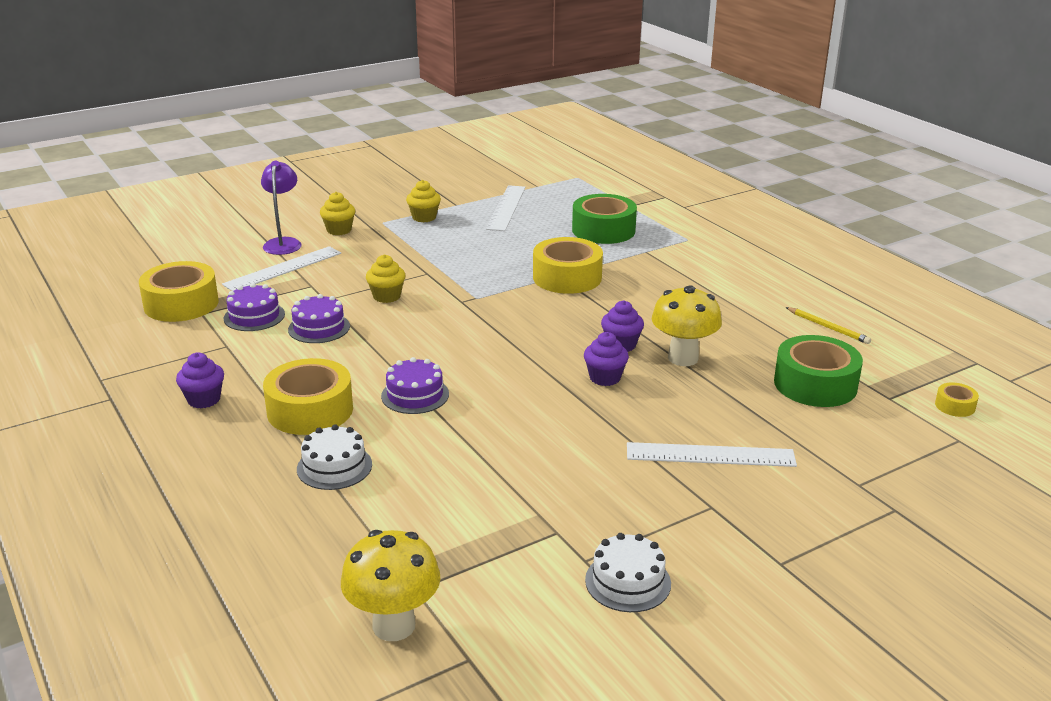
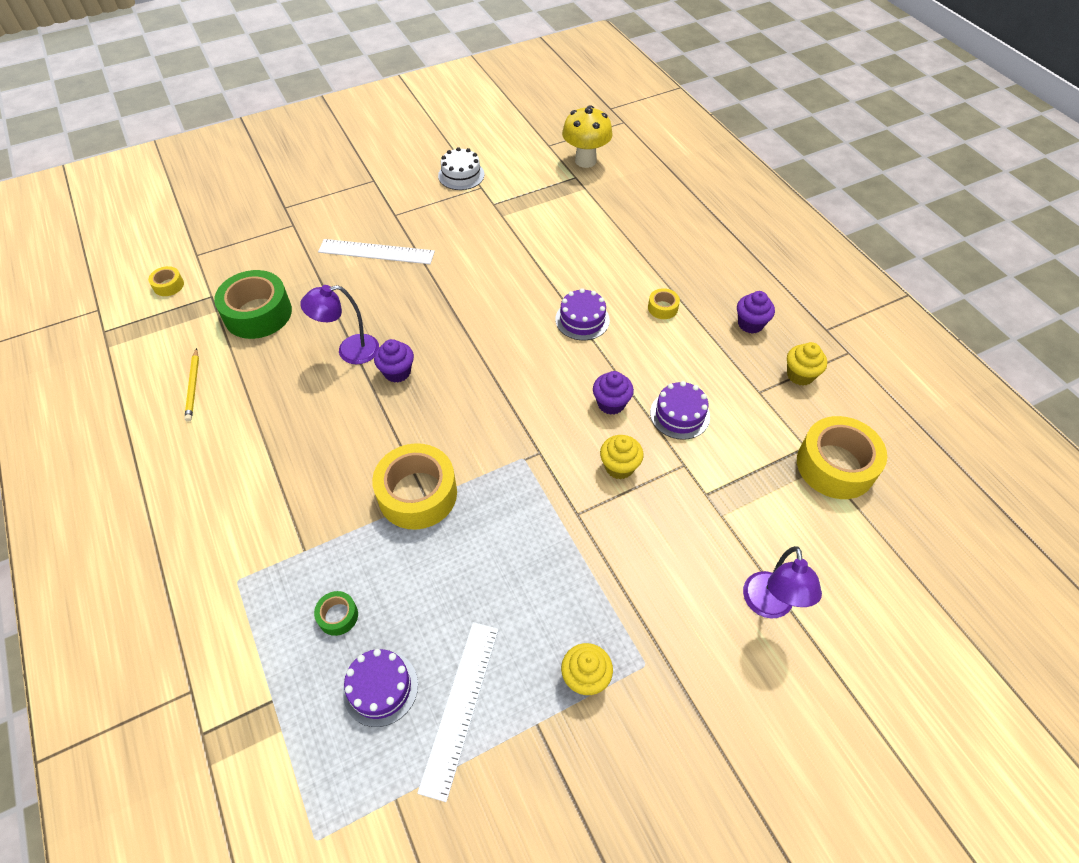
camera: 175 degrees left, 25 degrees up
(254, 316) = (750, 438): purple cake -> purple cake (380, 688)
(283, 269) = (749, 535): white ruler -> none
(310, 410) = (662, 308): yellow tape -> yellow tape, size x0.46
(334, 467) = (634, 256): white cake -> none
(339, 230) = (703, 641): yellow cupcake -> yellow cupcake (800, 375)
(603, 230) = (338, 616): green tape -> green tape, size x0.46
(605, 378) = (425, 330): purple cupcake -> purple cupcake (611, 403)
(683, 358) = (349, 351): yellow mushroom -> purple lamp
(828, 327) = (193, 386): yellow pencil -> yellow pencil turned 150 degrees counterclockwise

